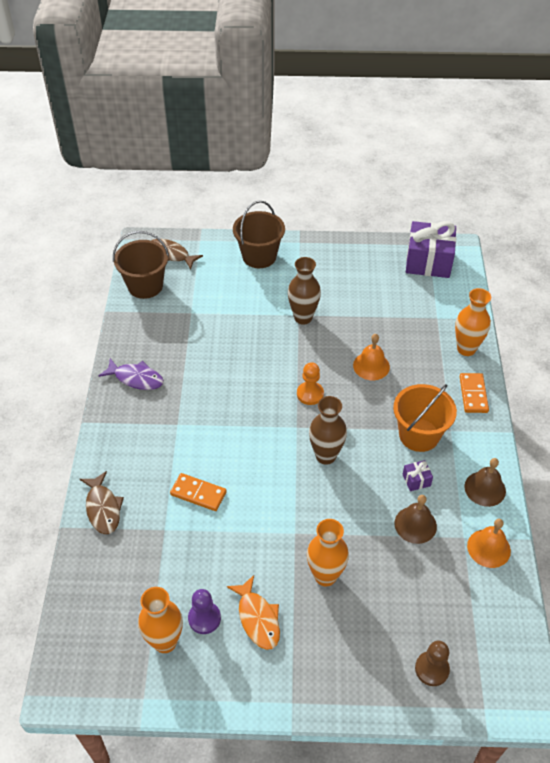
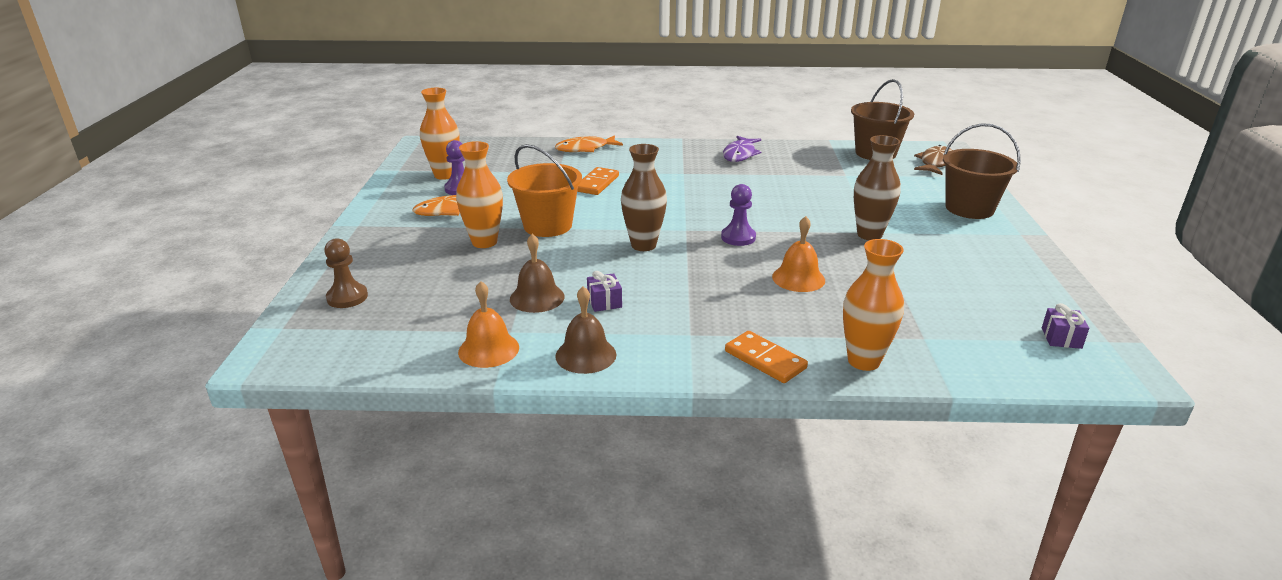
camera: 90 degrees right, 20 degrees down
(103, 508) = (585, 149): brown fish -> orange fish
(310, 394) = (738, 237): orange pawn -> purple pawn
(419, 435) = (680, 308): orange bucket -> orange bucket (547, 226)
(428, 261) = (1061, 338): purple gift -> purple gift, size x0.42
(473, 394) = (765, 360): orange domino -> orange domino turned 45 degrees clockwise

